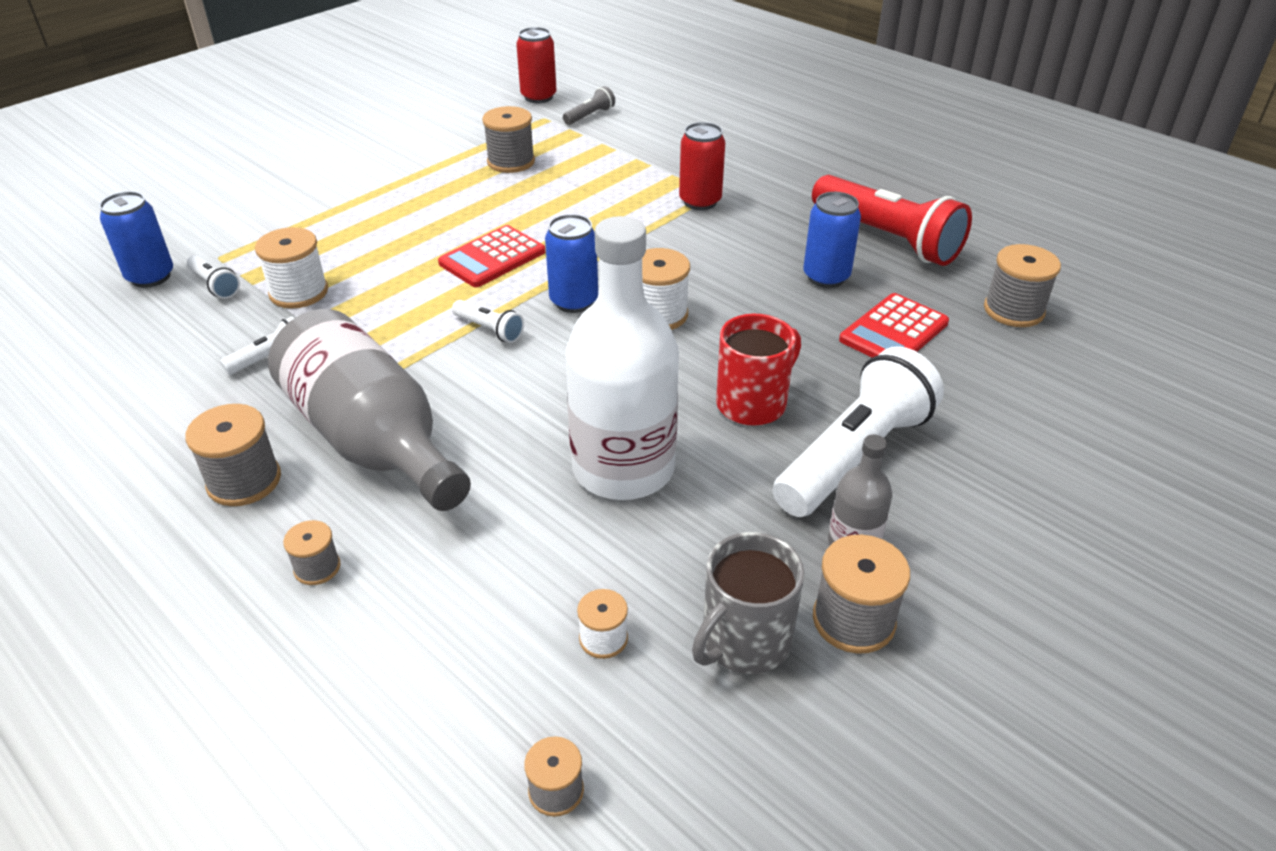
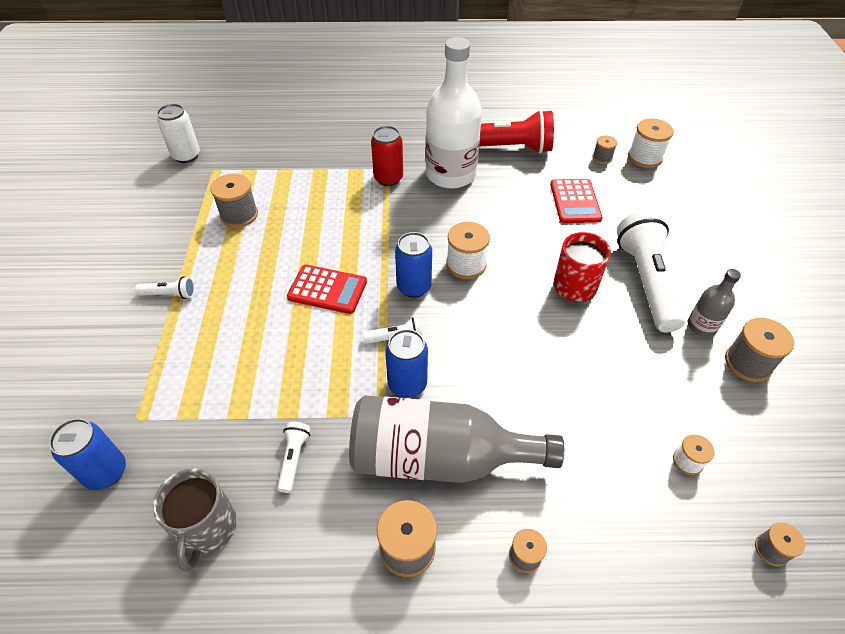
camera: 45 degrees left, 10 degrees up
(215, 285) = (169, 440): white flashlight -> white flashlight (169, 294)
(299, 292) = (240, 400): white spool -> white spool (644, 157)
(492, 257) = (327, 290): red calculator -> red calculator turned 75 degrees counterclockwise
(538, 97) = (186, 156): red can -> white can
(590, 116) = (241, 153): grey flashlight -> none
(623, 468) = (573, 366): white bottle -> white bottle (450, 174)
(744, 641) = (731, 410): grey mug -> grey mug (207, 528)
(826, 277) = (509, 189): blue can -> blue can (407, 384)
(1013, 310) = (602, 158): grey spool -> grey spool, size x0.58

